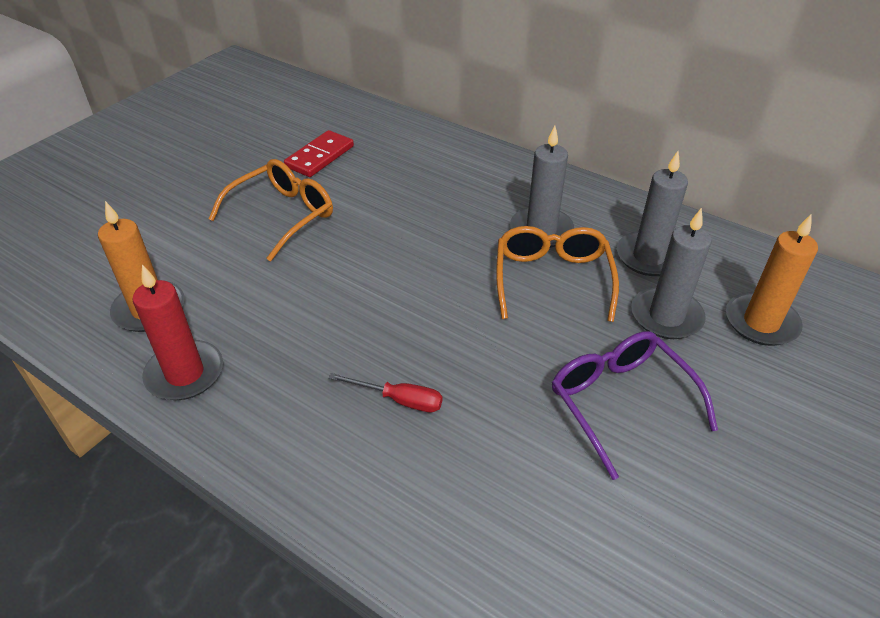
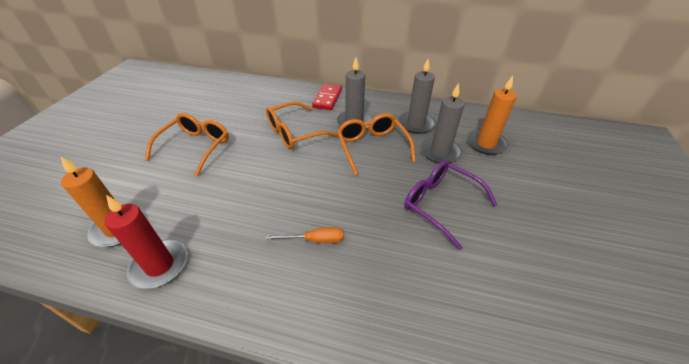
camera: 20 degrees left, 0 degrees up
(320, 157) = (208, 109): red domino -> red domino (327, 98)
(399, 400) = (315, 240): red screwdriver -> orange screwdriver
(436, 226) = (294, 133): none -> orange glasses

